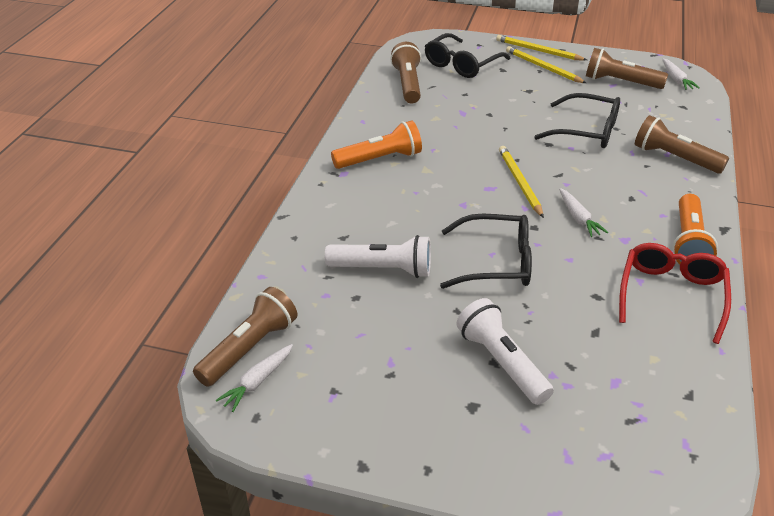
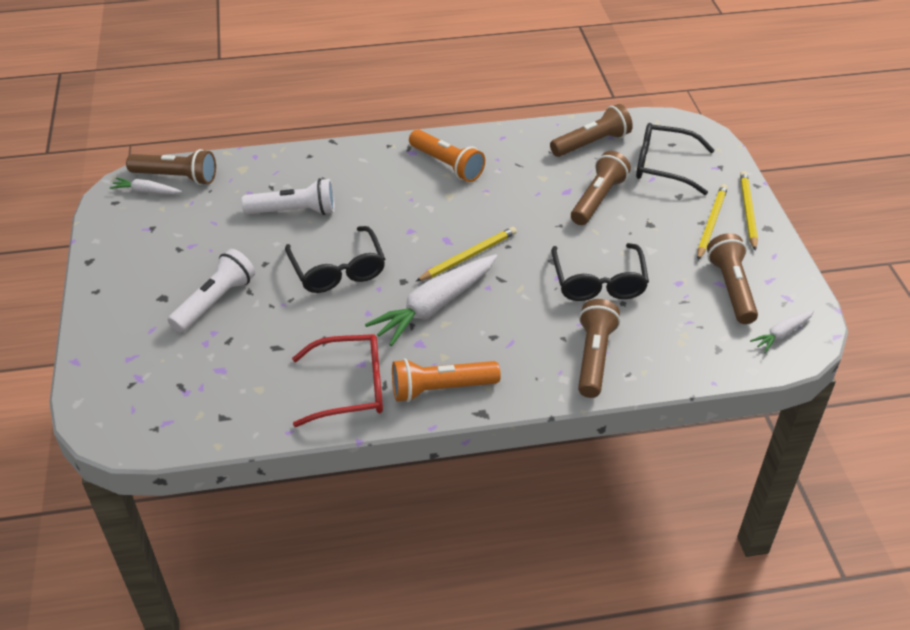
camera: 65 degrees right, 5 degrees up
(383, 269) = (294, 211): white flashlight -> white flashlight turned 75 degrees counterclockwise
(483, 102) = (598, 199): none -> brown flashlight
(578, 218) = (435, 306): white carrot -> white carrot, size x1.99

